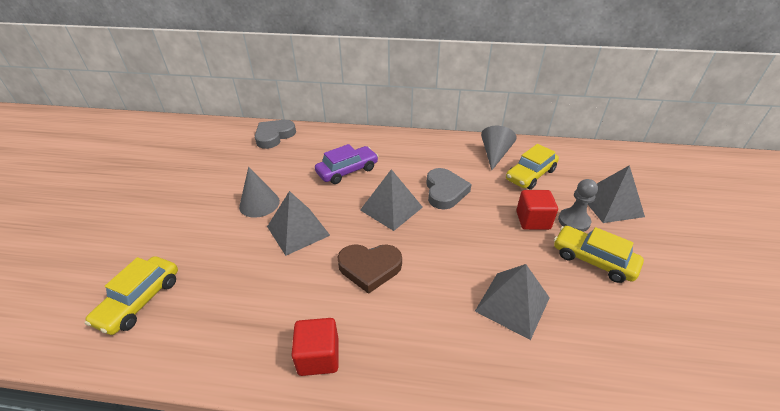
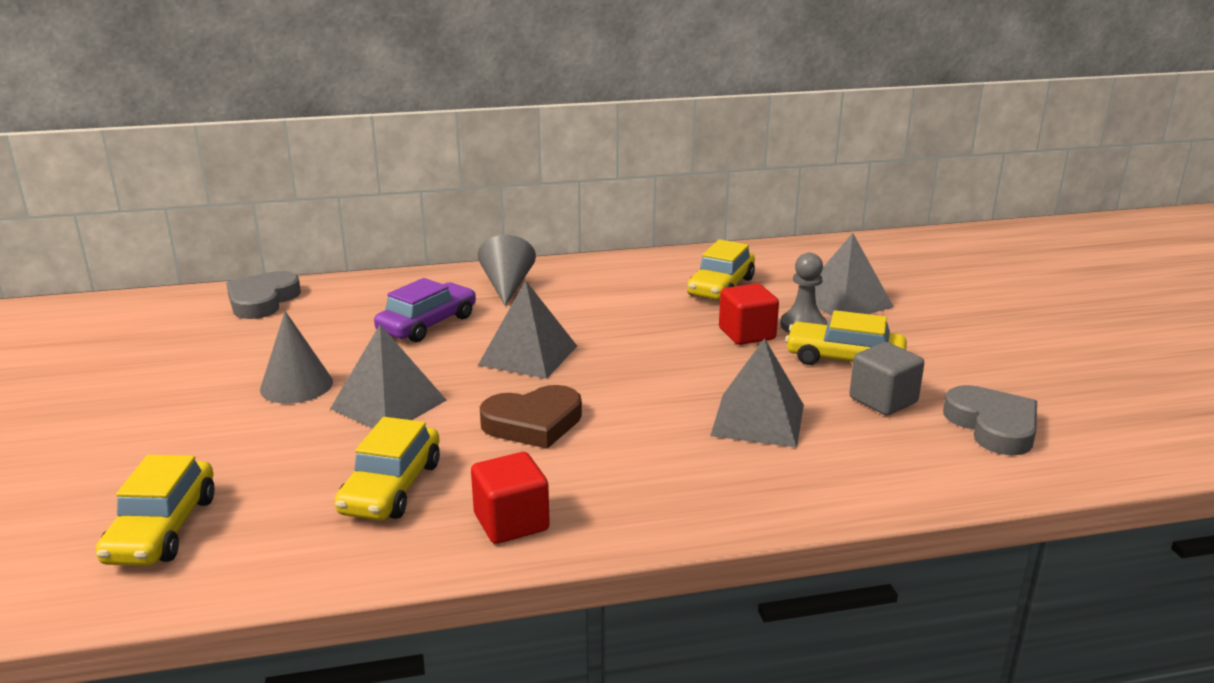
camera: 20 degrees left, 15 degrees down
(267, 302) = (391, 487): none -> yellow car
(445, 191) = (602, 324): grey heart -> grey heart (993, 426)
(494, 154) = (657, 272): grey cone -> grey cone (507, 286)
(609, 309) = (883, 400): none -> grey cube

